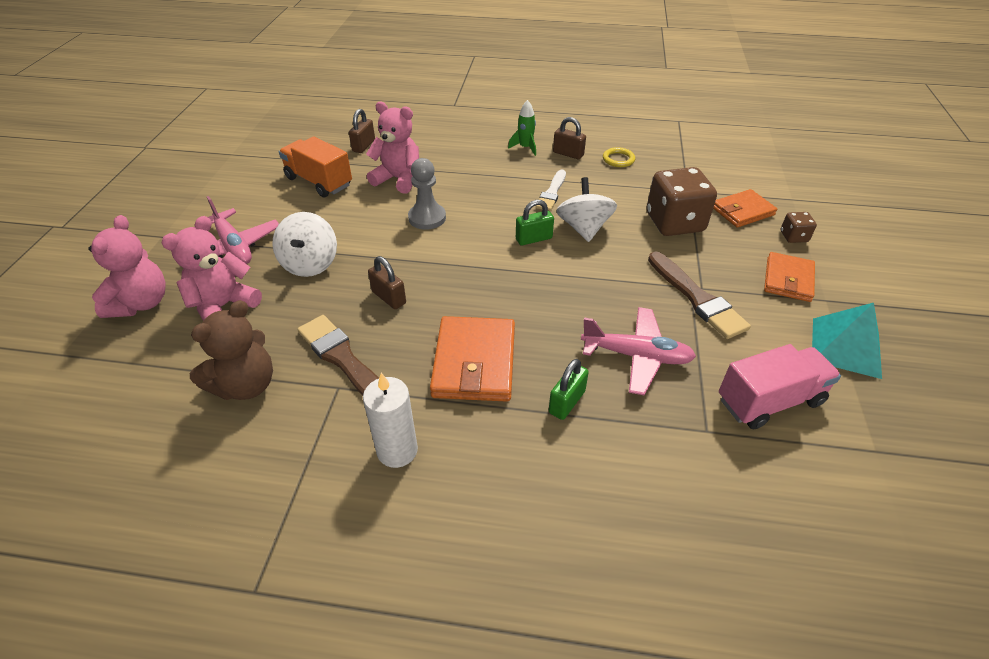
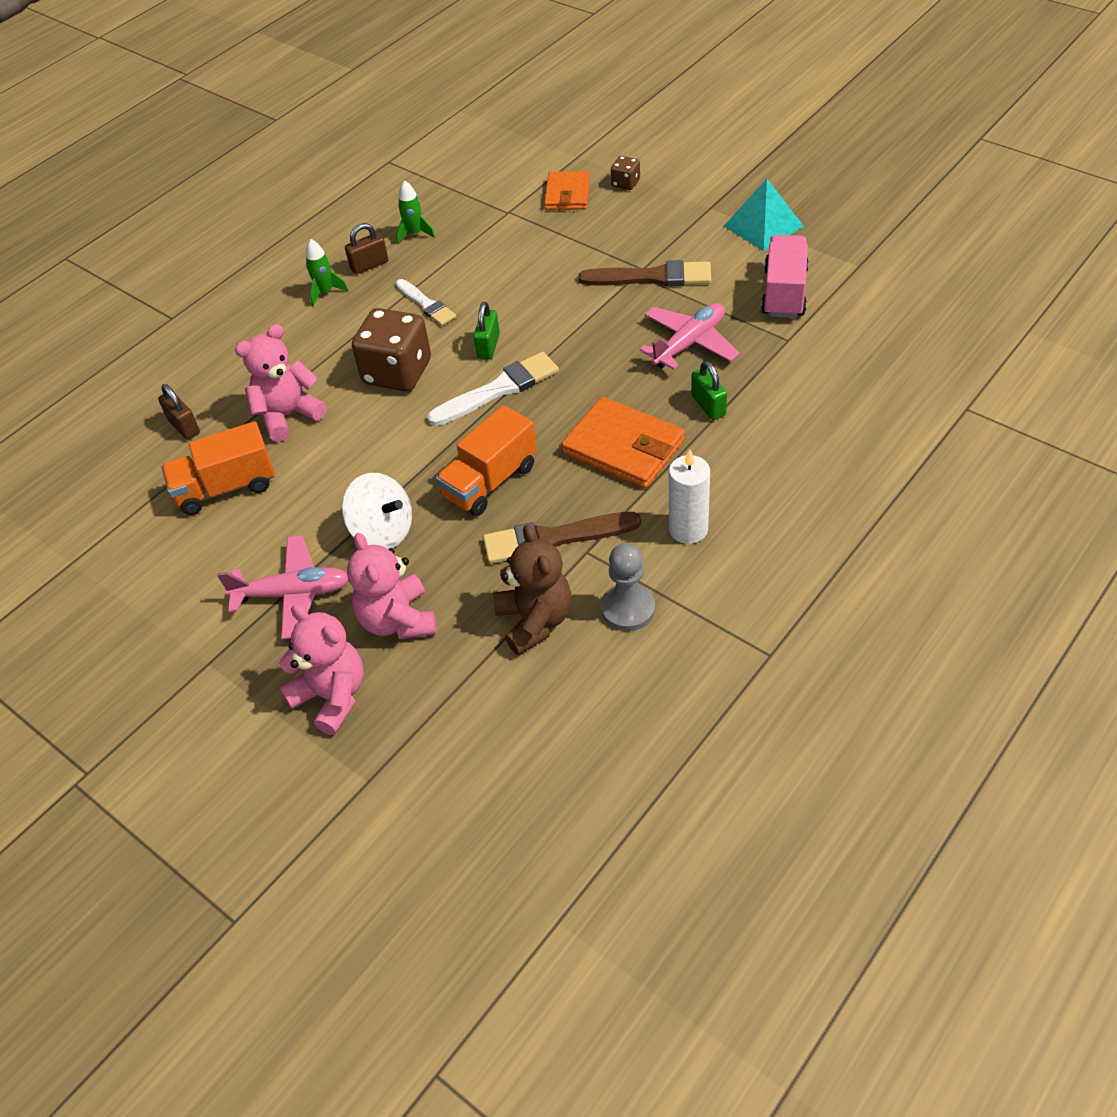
camera: 55 degrees left, 5 degrees up
(389, 297) = (490, 481): brown padlock -> orange truck
(427, 218) = (384, 414): grey pawn -> grey pawn (628, 609)
(491, 262) = (499, 389): none -> white brush
(584, 228) = (502, 305): white spinning top -> none
(618, 159) = (414, 234): yellow ring -> green rocket
(674, 223) = (546, 243): brown dice -> brown dice (397, 372)
(788, 279) = (672, 215): orange wallet -> none

